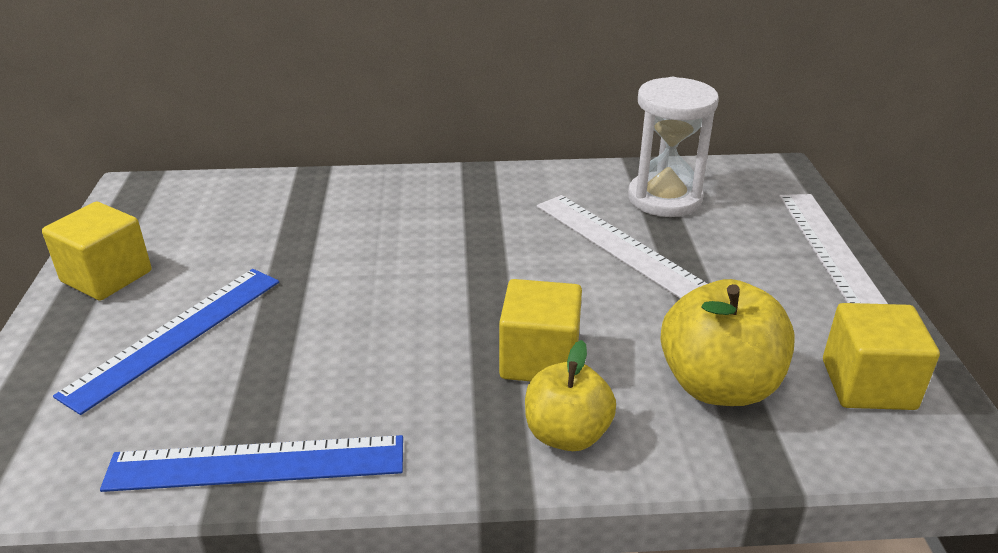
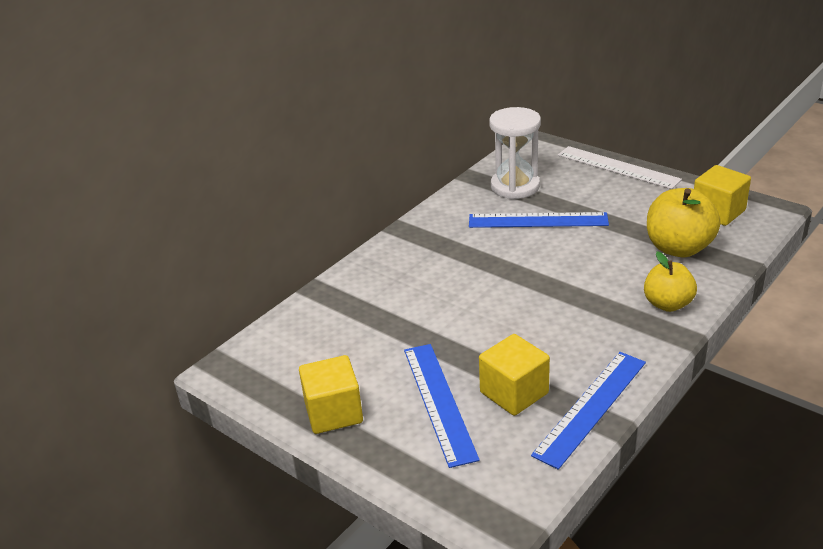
camera: 45 degrees left, 0 degrees up
(539, 359) = (605, 287): yellow cube -> yellow cube (514, 393)
(617, 244) = (538, 220): white ruler -> blue ruler

